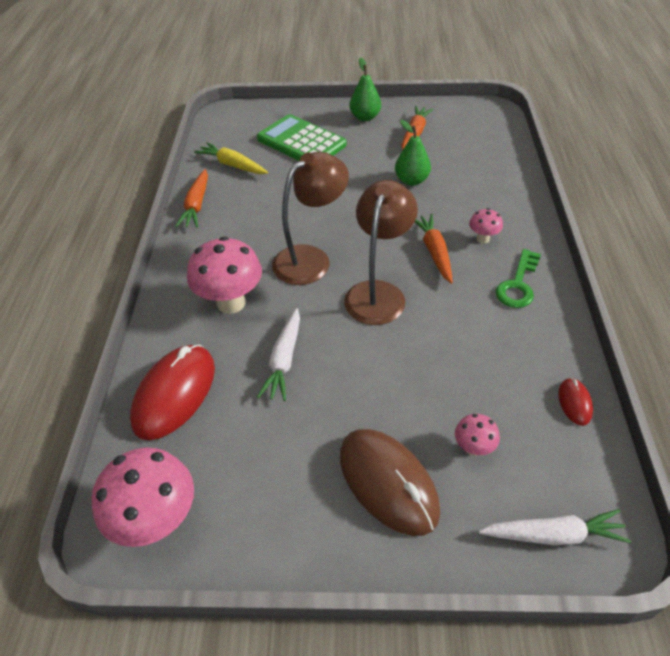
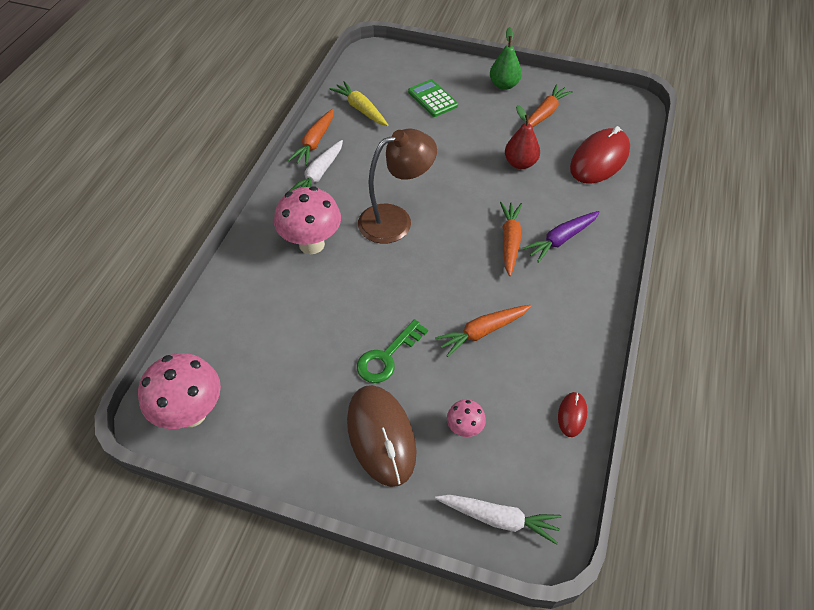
camera: 15 degrees right, 5 degrees up
(174, 393) = (238, 313): red mouse -> red mouse (599, 159)
(284, 360) = (337, 308): white carrot -> white carrot (319, 174)
(301, 142) = (432, 99): green calculator -> green calculator, size x0.61
(378, 293) = (442, 268): brown lamp -> none
(411, 180) = (520, 163): green pear -> red pear
(447, 344) = (482, 332): none -> orange carrot
(483, 239) = (561, 239): pink mushroom -> purple carrot
(518, 284) = (573, 292): green key -> green key (387, 356)

